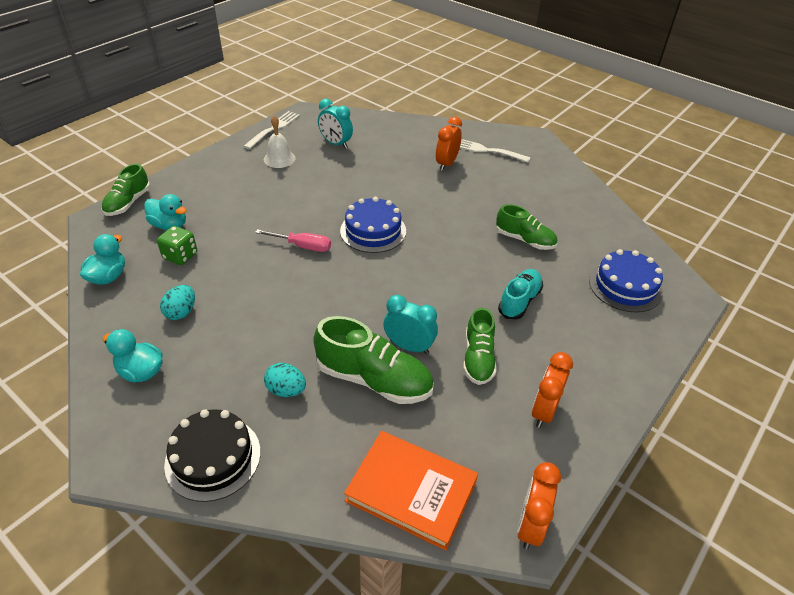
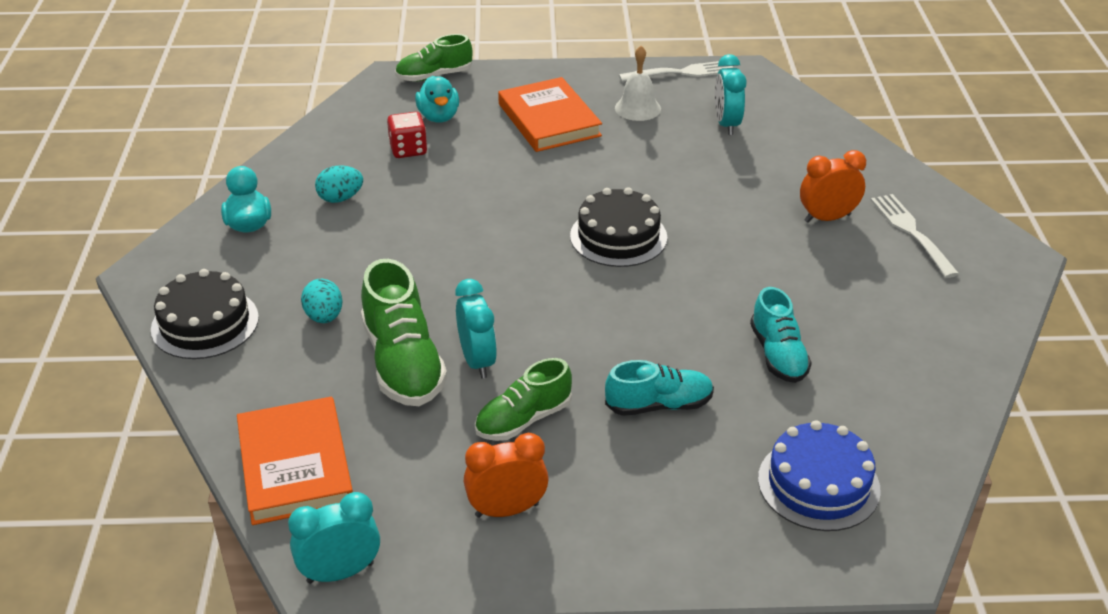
camera: 50 degrees right, 5 degrees down
(108, 277) = (330, 133): turquoise duck -> none
(180, 256) = (408, 150): green dice -> red dice
(240, 191) = (549, 120): none -> orange book
(303, 246) = (525, 208): pink screwdriver -> none
(373, 231) = (618, 236): blue cake -> black cake
(525, 240) = (778, 355): green shoe -> turquoise shoe
(530, 525) = (340, 572): orange clock -> turquoise clock

